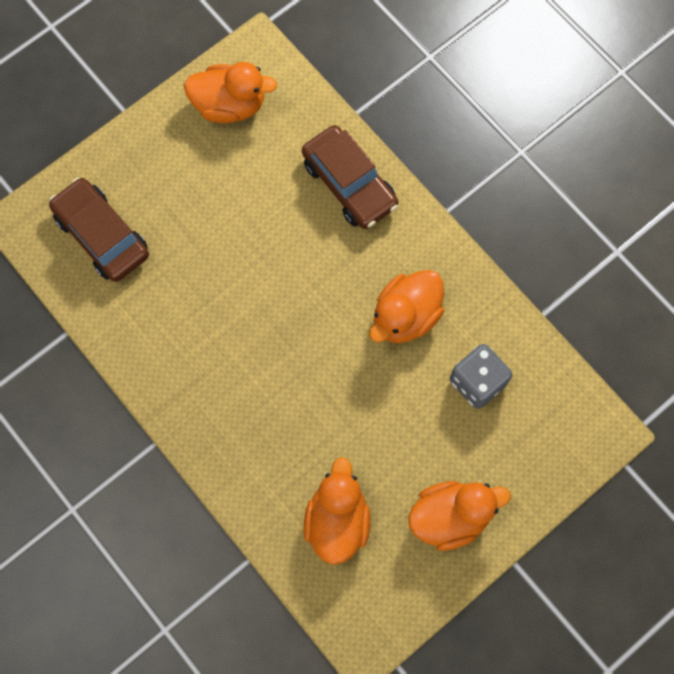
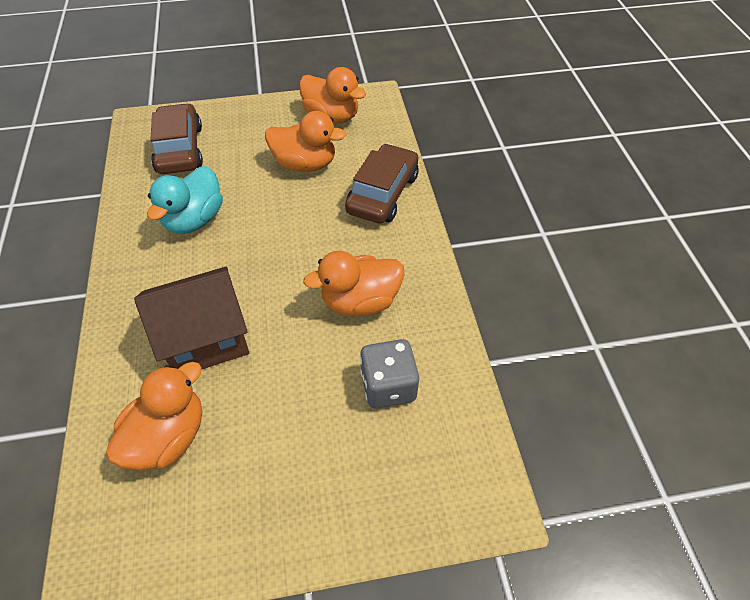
camera: 30 degrees right, 20 degrees down
(190, 313) = (194, 220): none -> turquoise duck
(301, 425) = (206, 339): none -> brown house
(349, 184) = (382, 193): brown car -> brown car turned 150 degrees counterclockwise
(450, 516) = (274, 497): orange duck -> orange duck (305, 164)

